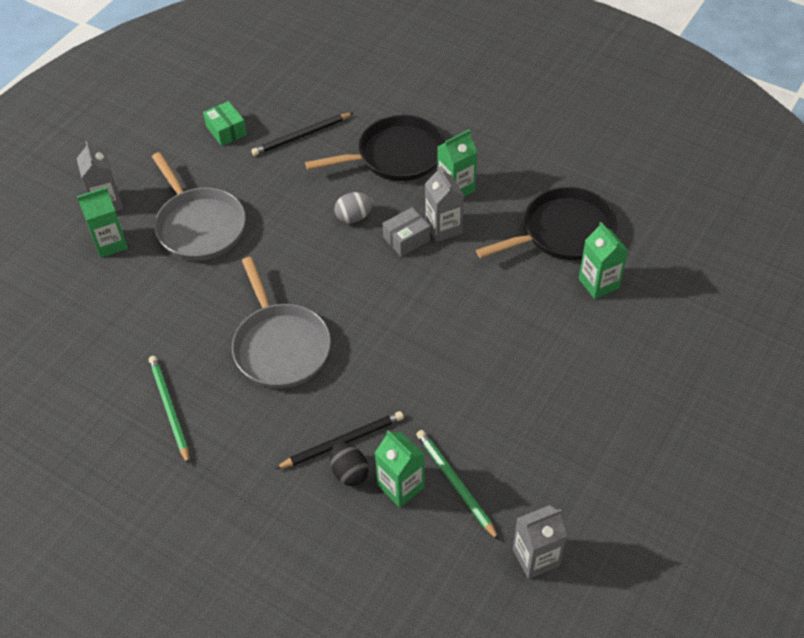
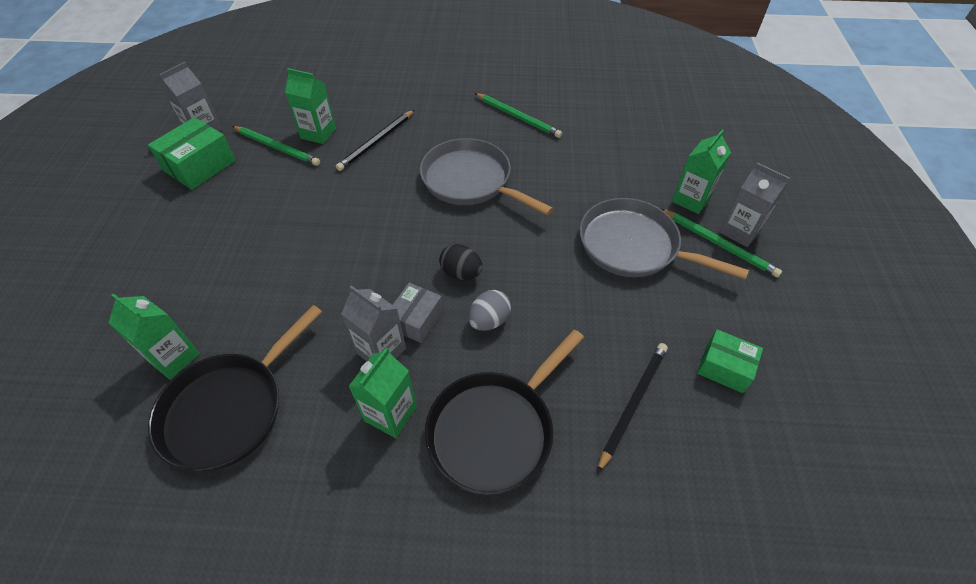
camera: 150 degrees right, 0 degrees up
(134, 201) = (718, 244): none -> green pencil
(349, 472) = (360, 128): black egg -> black egg (461, 273)
(549, 493) = (200, 166): none -> green box

